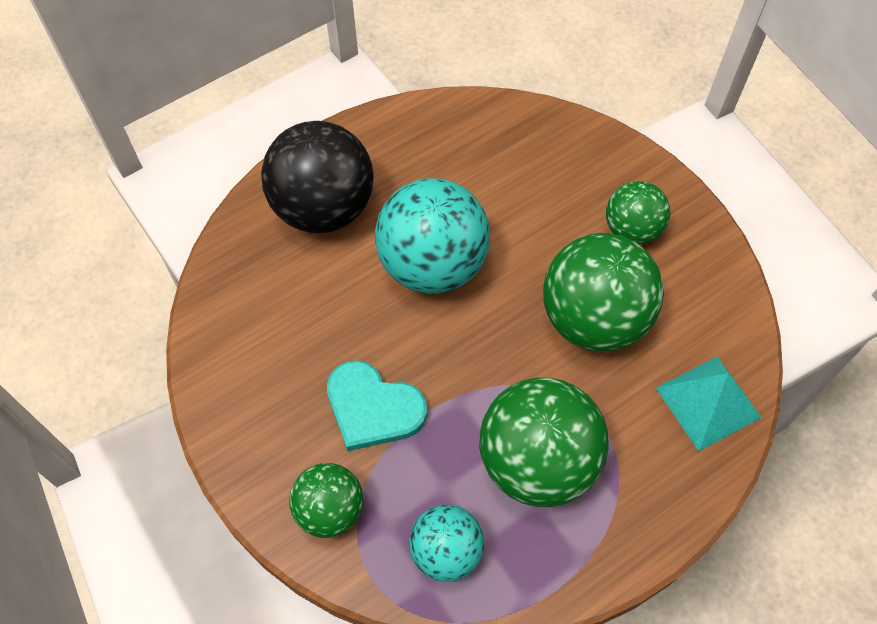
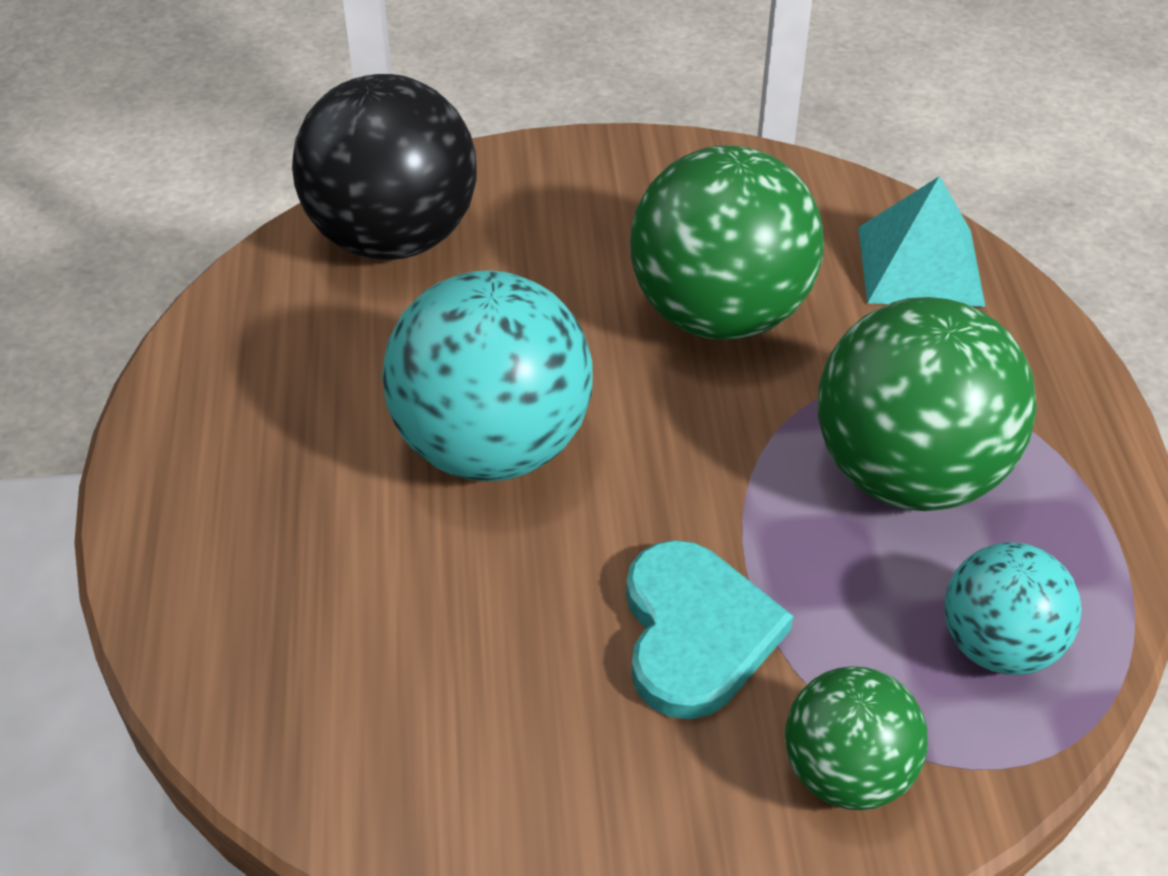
camera: 60 degrees left, 15 degrees down
(323, 208) = (266, 537): black ball -> black ball (393, 238)
(373, 408) = (695, 633): turquoise heart -> turquoise heart turned 60 degrees counterclockwise
(632, 229) = (608, 215): green ball -> none

